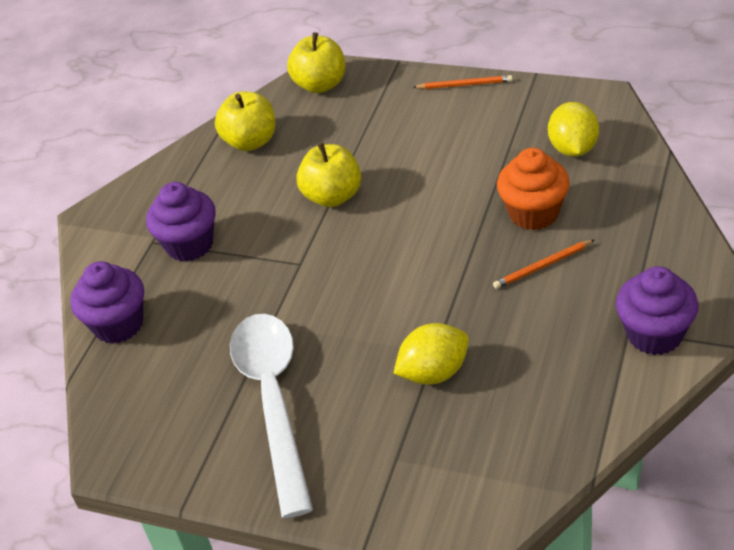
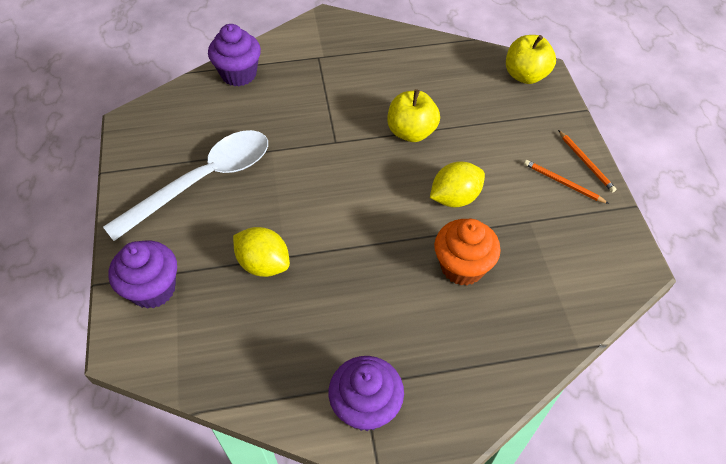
camera: 55 degrees right, 10 degrees up
(189, 245) = (324, 76): purple cupcake -> purple cupcake (153, 289)
(251, 141) = (441, 64): yellow apple -> none
(542, 266) = (405, 295): orange pencil -> orange pencil (563, 183)
(573, 148) = (556, 267): yellow lemon -> yellow lemon (455, 198)

